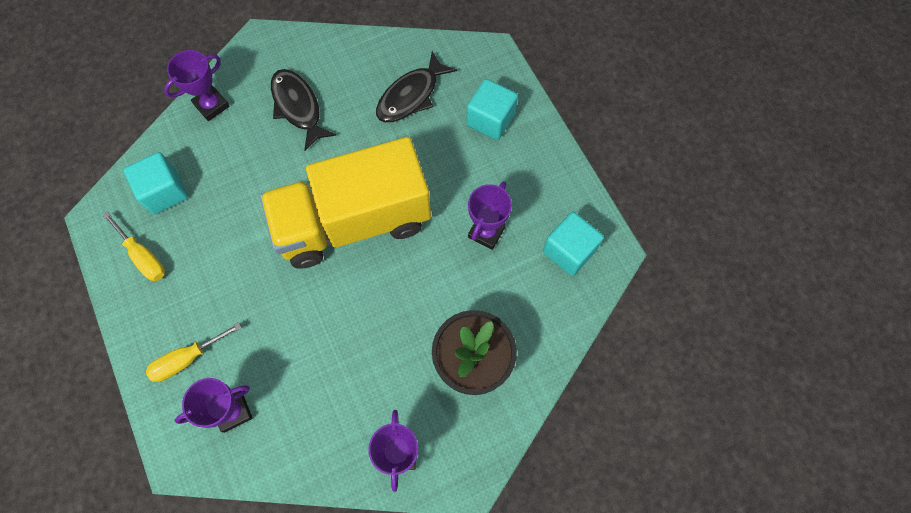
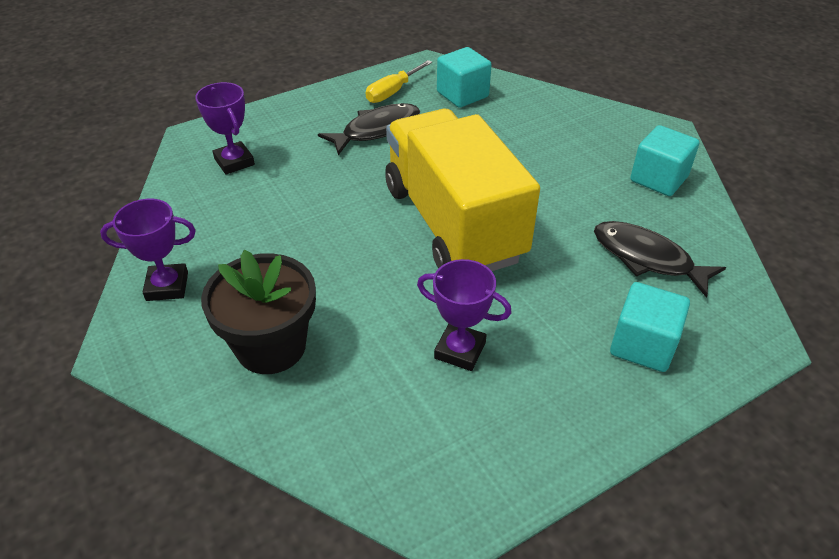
camera: 85 degrees right, 25 degrees down
(187, 359) = (290, 129): yellow screwdriver -> none
(211, 105) = (569, 109): purple trophy -> none
(298, 107) = (590, 166): black fish -> black fish (376, 130)
(569, 251) = (444, 456): turquoise cube -> turquoise cube (658, 179)

